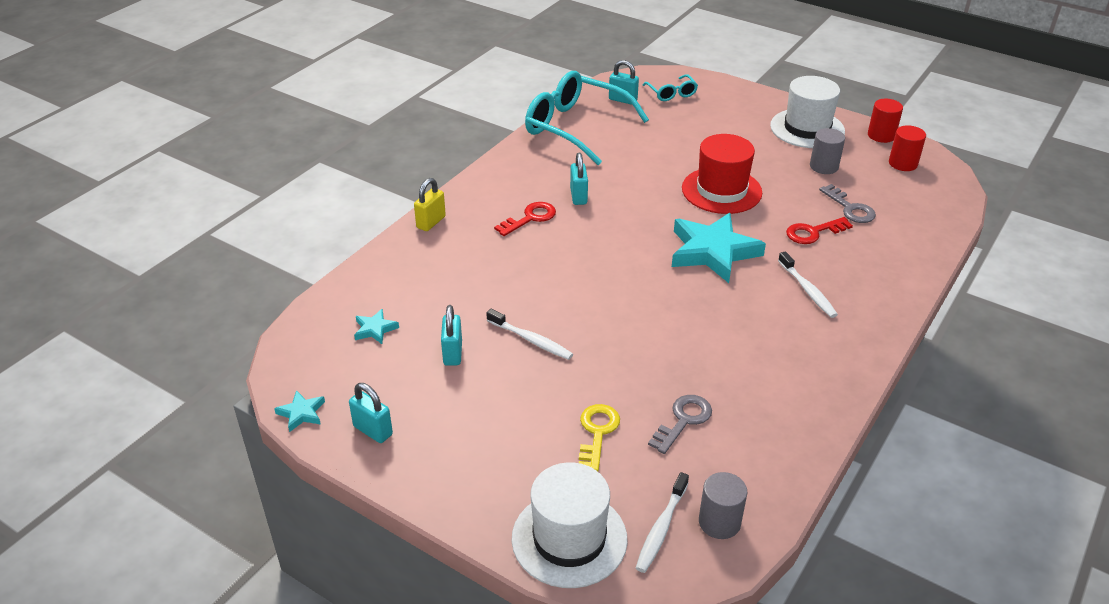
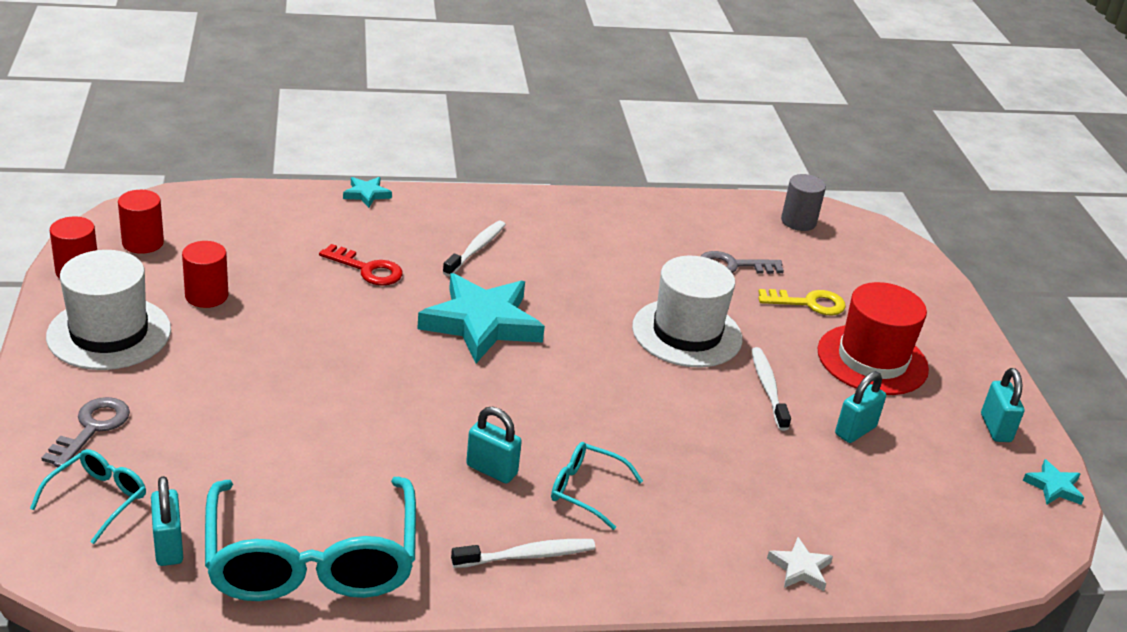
camera: 135 degrees left, 5 degrees down
(375, 329) = (909, 507): turquoise star -> turquoise star (366, 194)
(395, 257) = (800, 568): none -> white star
(431, 222) = (703, 579): yellow padlock -> none
(530, 218) = (585, 490): red key -> turquoise glasses
(569, 538) = (910, 278): white hat -> white hat (687, 333)
(578, 196) = (491, 470): turquoise padlock -> turquoise padlock turned 75 degrees clockwise
(597, 433) = (808, 303): yellow key -> yellow key turned 150 degrees counterclockwise
(661, 528) = (840, 243): white toothbrush -> white toothbrush (526, 556)
(721, 190) = (347, 356): red hat -> red hat (872, 360)
(824, 166) = (206, 296): grey cylinder -> red cylinder
(850, 208) = (289, 257): grey key -> grey key (92, 428)

